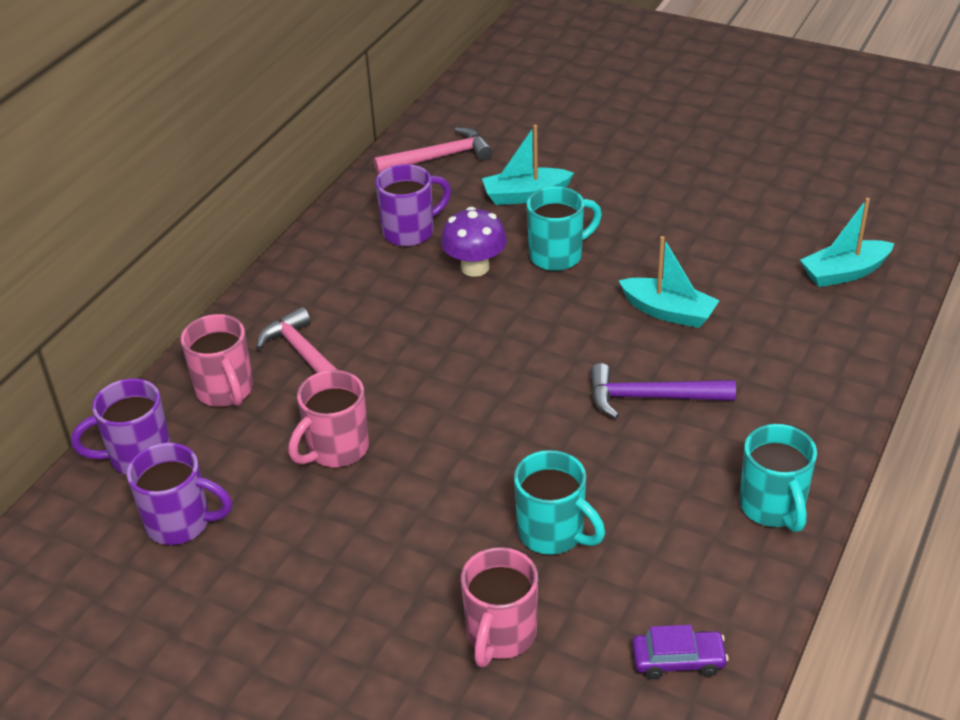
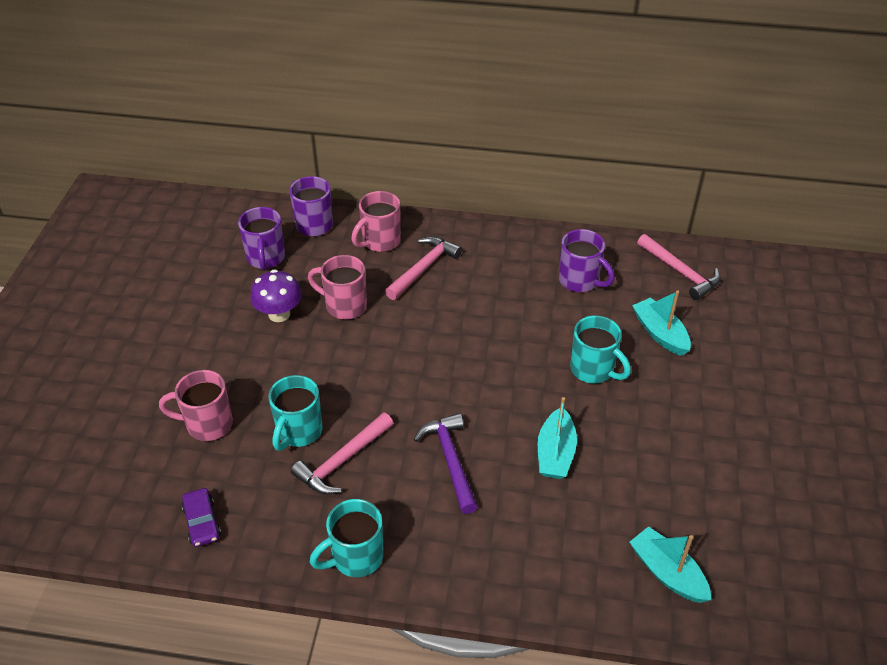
camera: 70 degrees right, 5 degrees up
(475, 267) = (555, 326): purple mushroom -> purple mushroom (279, 314)
(619, 496) = (342, 461): none -> pink hammer

